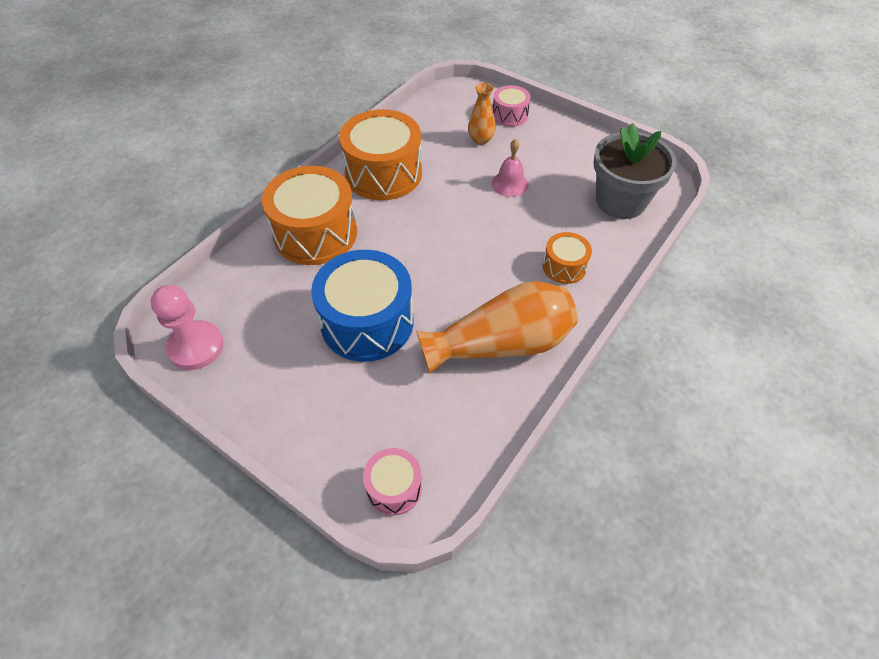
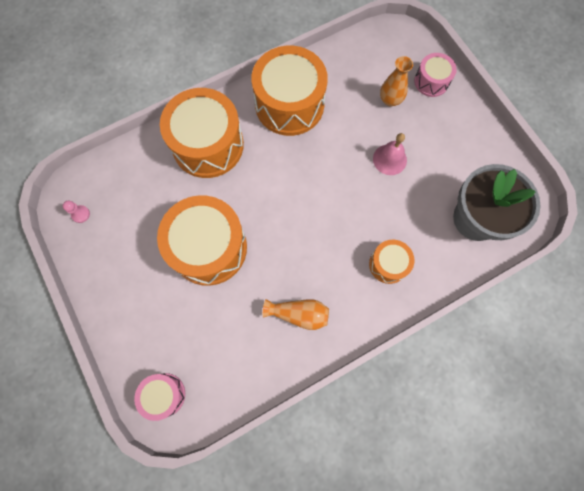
camera: 25 degrees right, 20 degrees up
(196, 346) = (81, 214): pink pawn -> pink pawn, size x0.42
(367, 322) = (209, 248): blue drum -> orange drum
(501, 344) = (299, 314): orange vase -> orange vase, size x0.50

